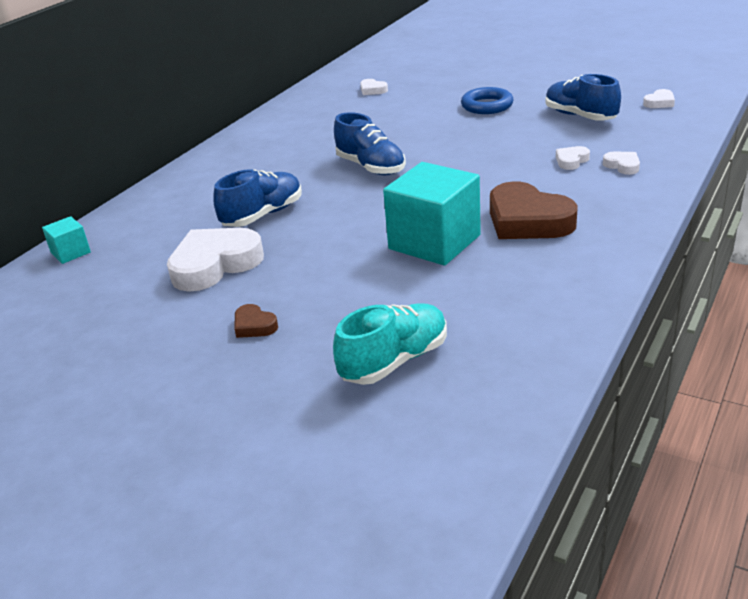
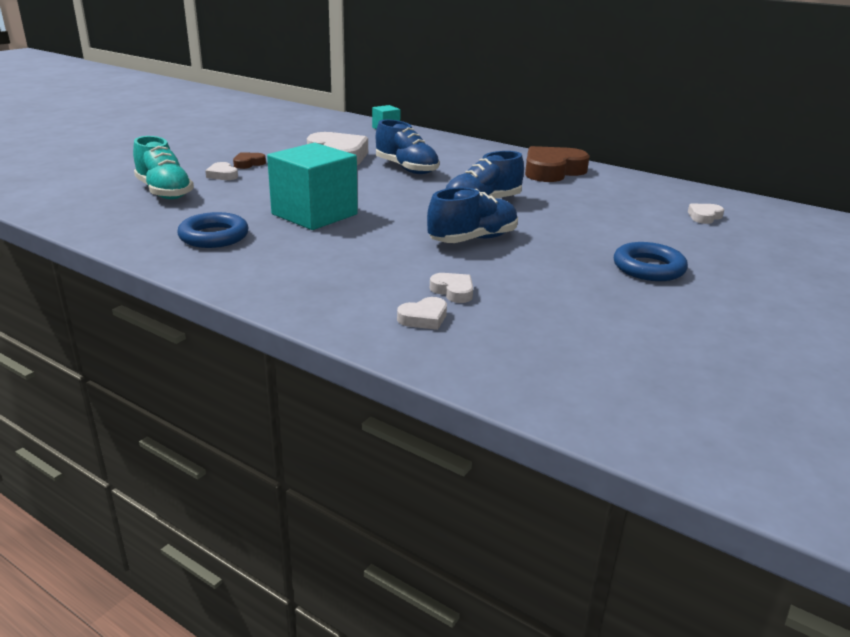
camera: 90 degrees right, 5 degrees down
(524, 284) = (214, 236): none -> blue ring
(527, 221) = (323, 251): brown heart -> brown heart (552, 171)
(580, 116) = (602, 319): blue shoe -> blue shoe (473, 239)
(659, 103) = (656, 394): white heart -> white heart (222, 175)

